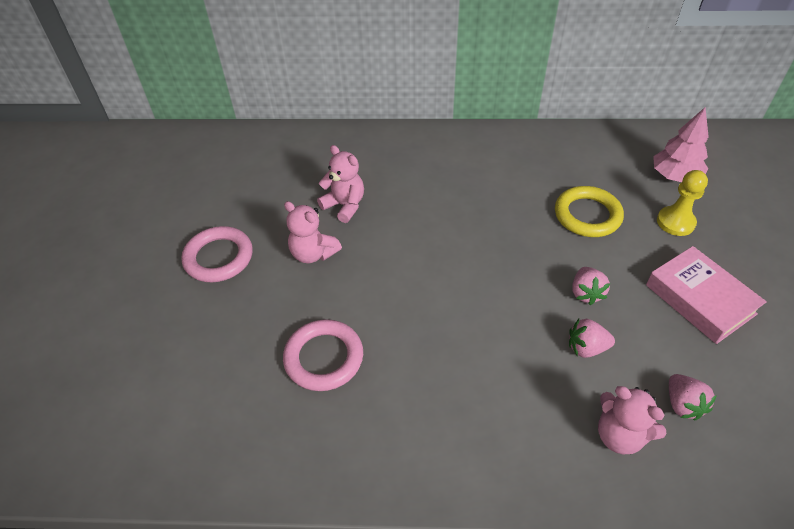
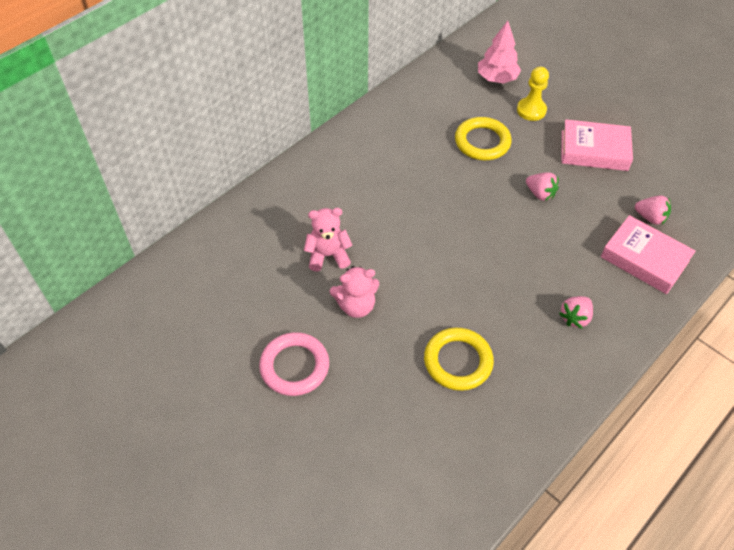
camera: 50 degrees left, 5 degrees up
(324, 358) = (458, 361): pink ring -> yellow ring
(586, 348) = (578, 226): pink strawberry -> pink strawberry (575, 318)
(619, 435) = (644, 259): pink teddy bear -> pink book

